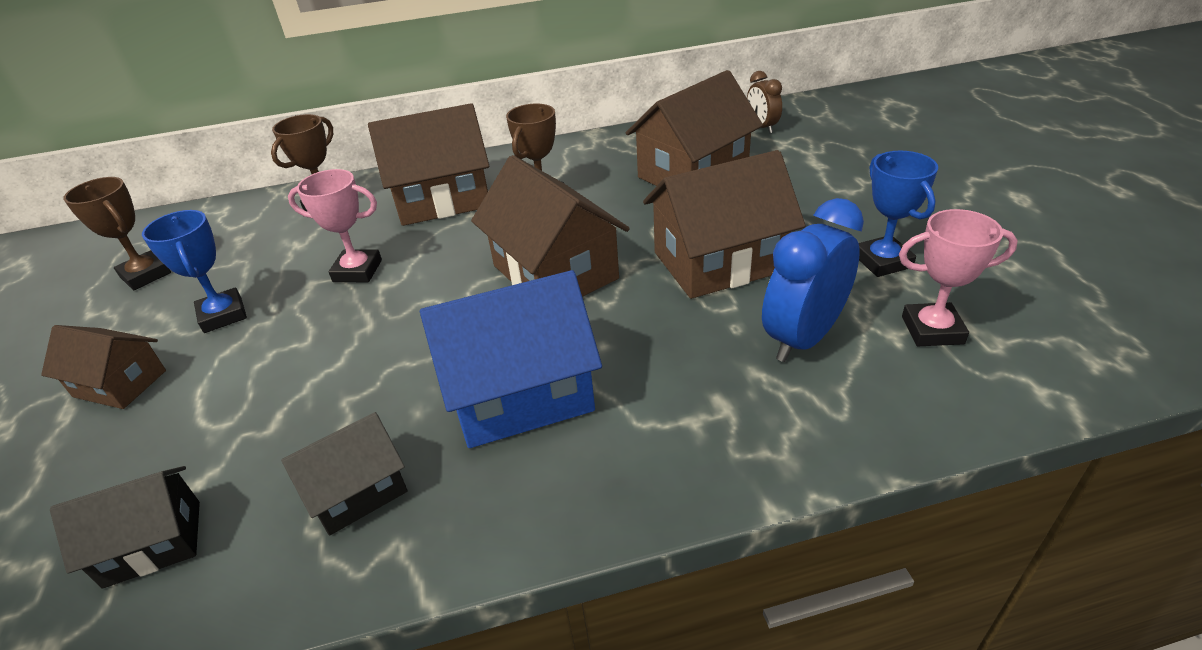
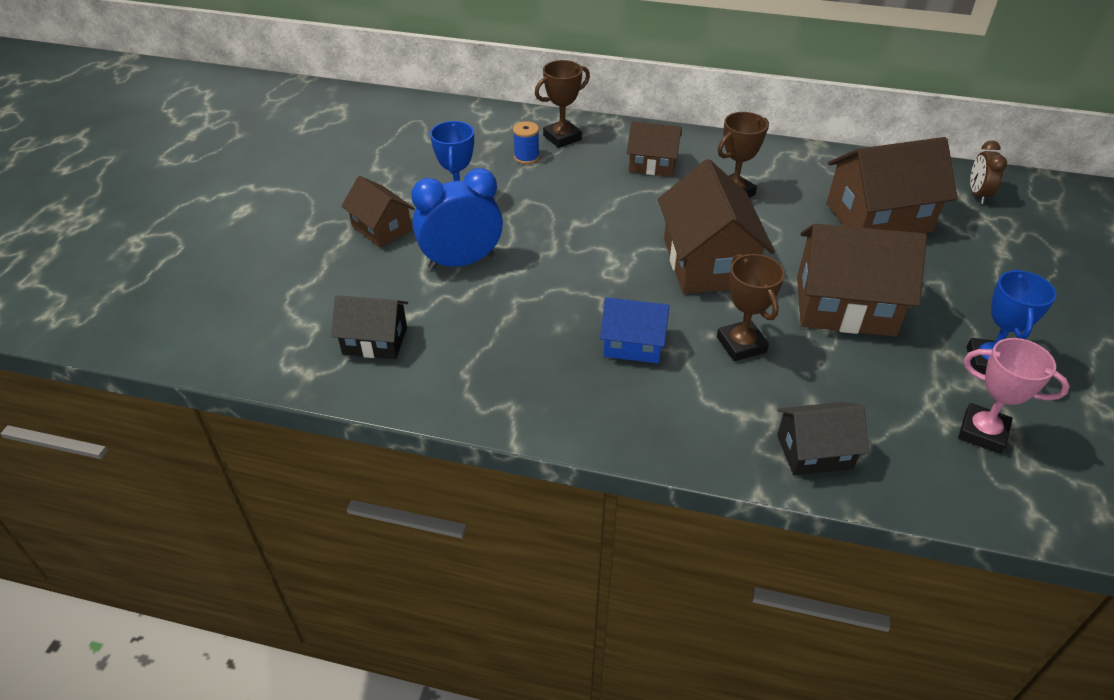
camera: 25 degrees right, 5 degrees up
(145, 275) = (418, 150): brown trophy -> brown trophy (741, 344)
(292, 238) = (526, 157): none -> blue spool
(357, 271) = (562, 204): pink trophy -> none
(357, 491) = (500, 362): black house -> black house (814, 451)
(442, 199) = (652, 164): brown house -> brown house, size x0.57
(520, 393) = (633, 344): blue house -> blue house, size x0.57
(803, 338) = (869, 393): blue clock -> blue clock (461, 262)

